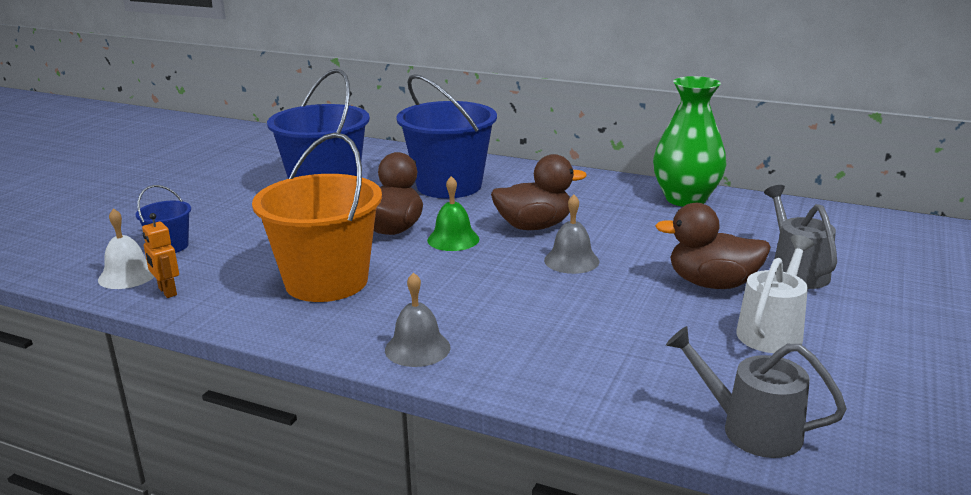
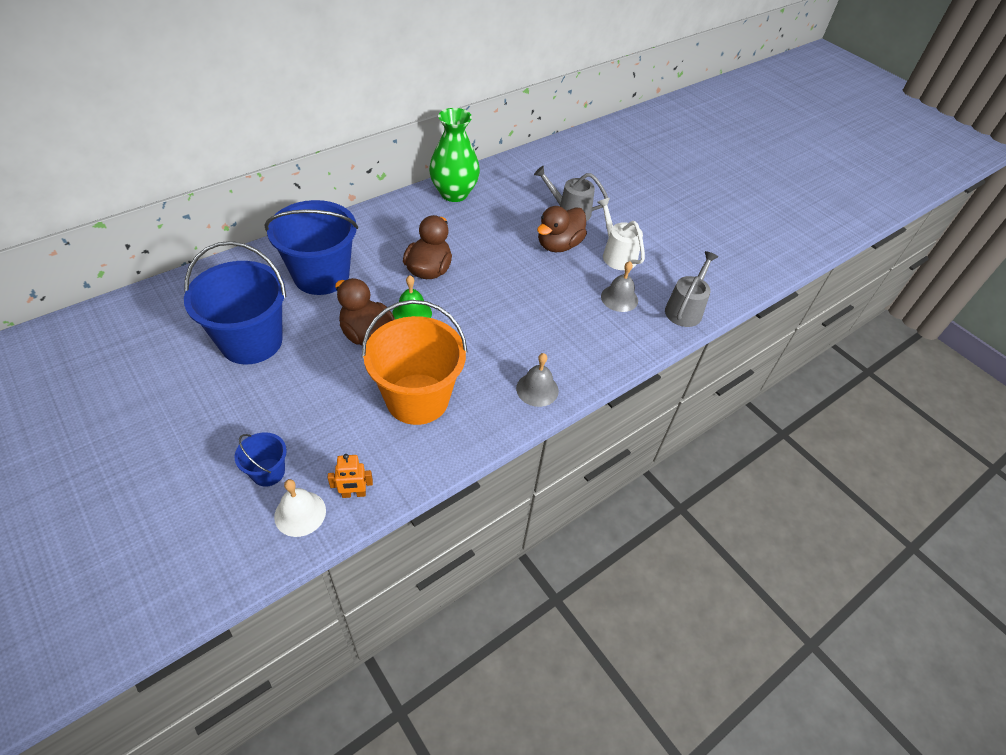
camera: 65 degrees left, 25 degrees up
(571, 260) = (488, 279): grey bell -> grey bell (619, 298)
(751, 429) = (685, 309): grey watering can -> grey watering can turned 150 degrees clockwise

